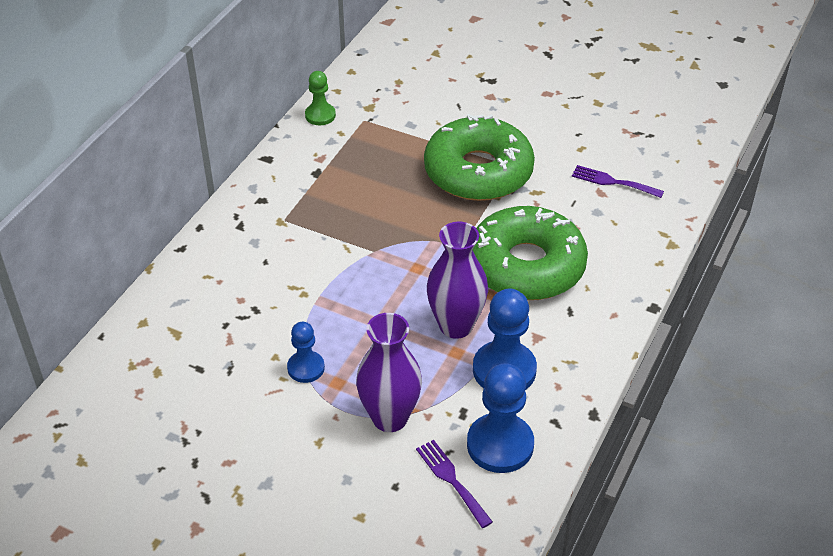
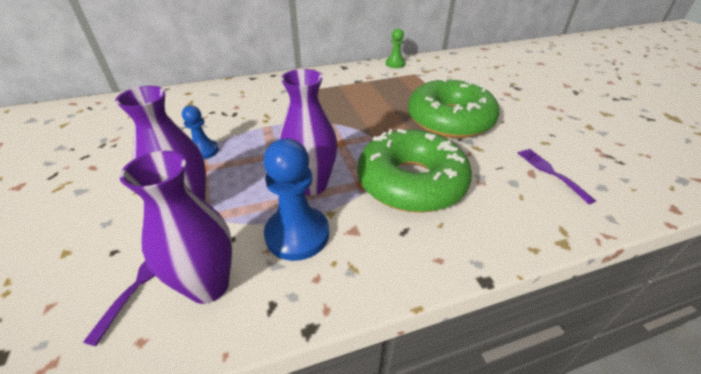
camera: 45 degrees right, 5 degrees down
(500, 445) = (208, 286): blue pawn -> purple vase

